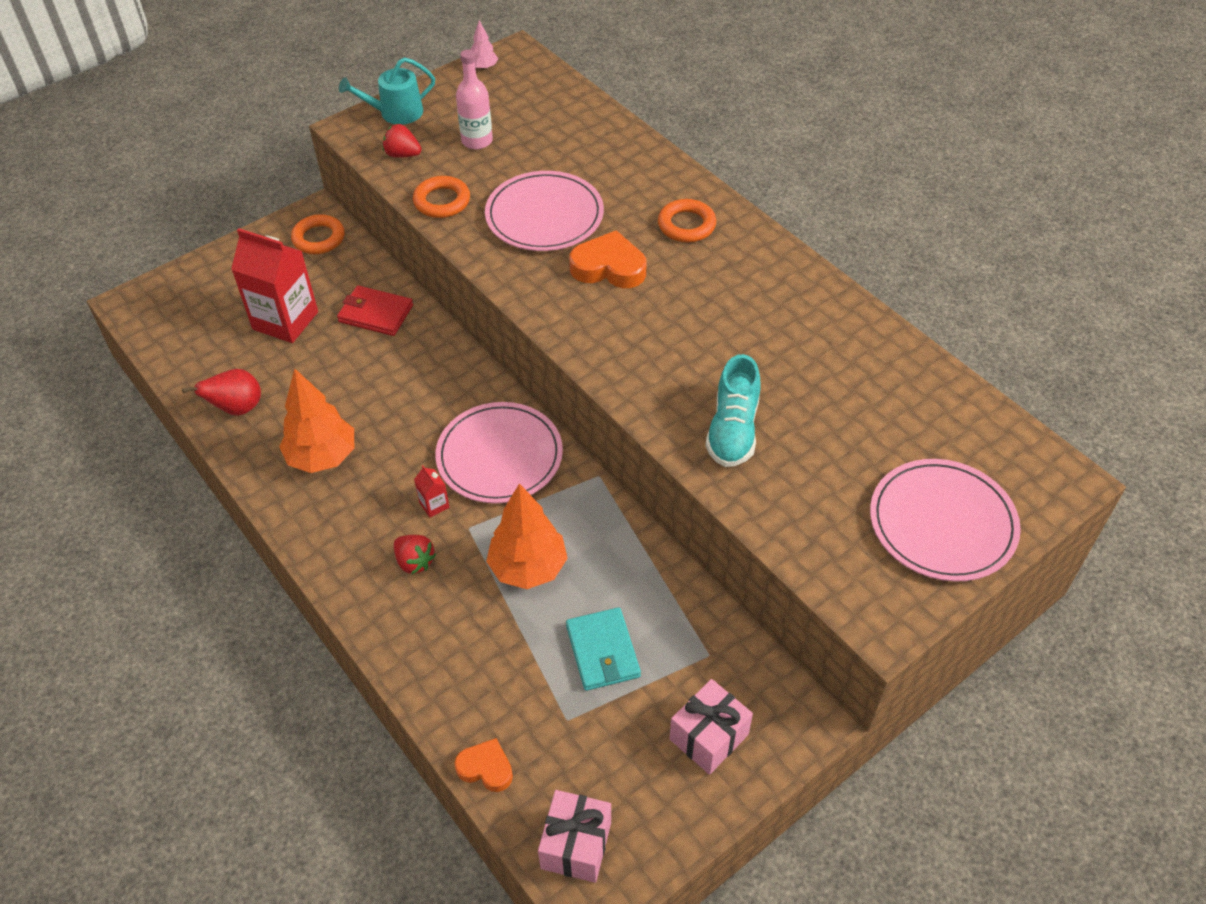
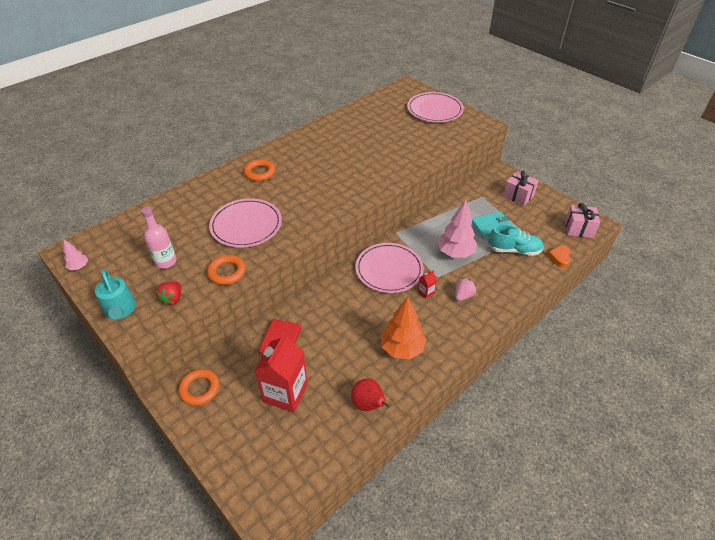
camera: 95 degrees left, 5 degrees down
(414, 562) = (463, 295): red strawberry -> pink strawberry
(528, 568) = (455, 253): orange tree -> pink tree
(609, 267) = (292, 198): orange heart -> none
(733, 430) = (399, 157): turquoise shoe -> turquoise shoe (514, 250)

